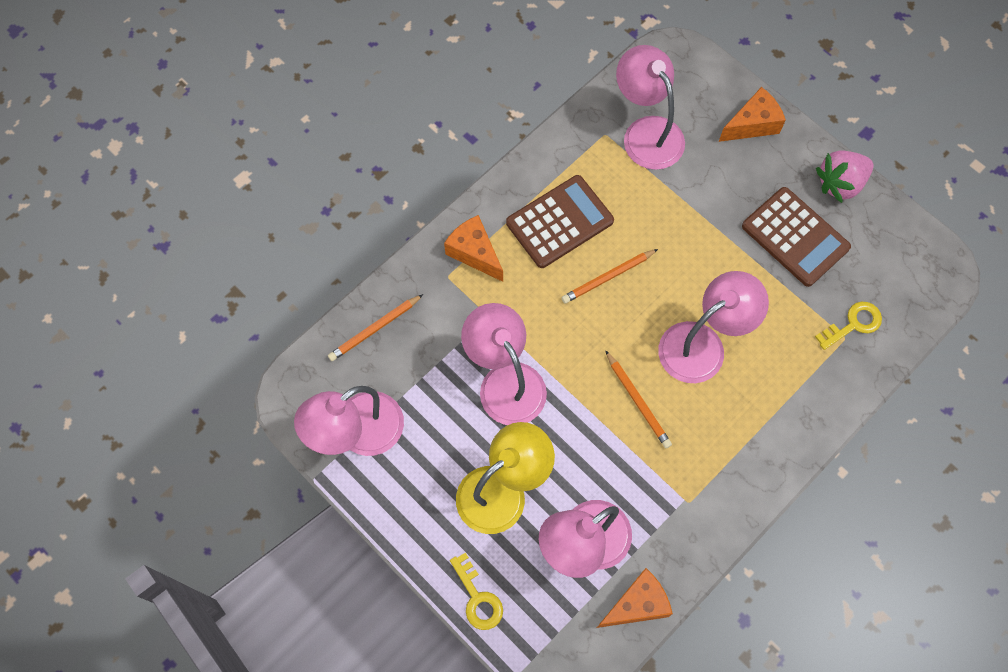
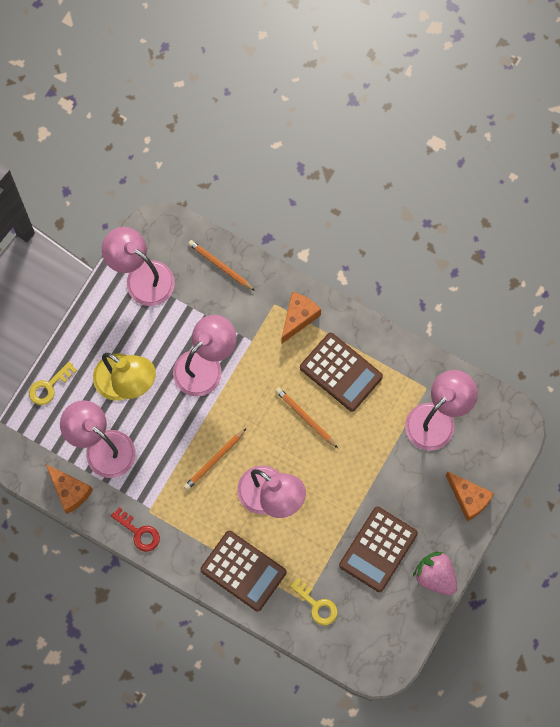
camera: 75 degrees right, 5 degrees up
(715, 523) = (139, 532): none -> red key
(793, 401) = (243, 571): none -> brown calculator

